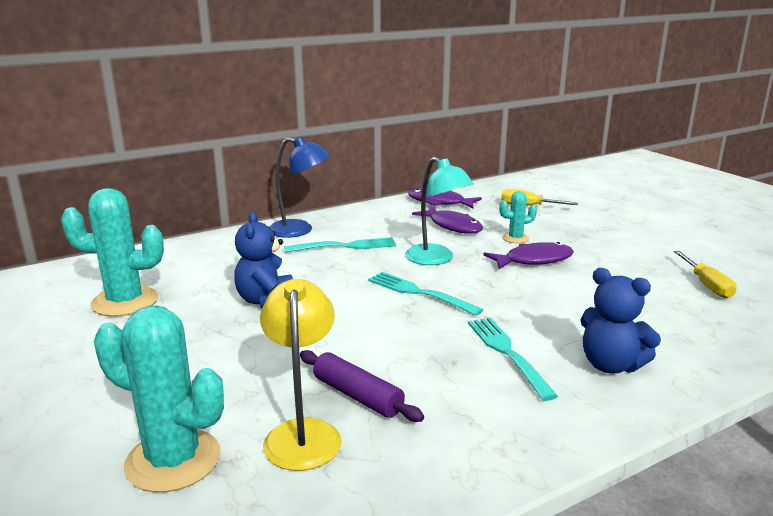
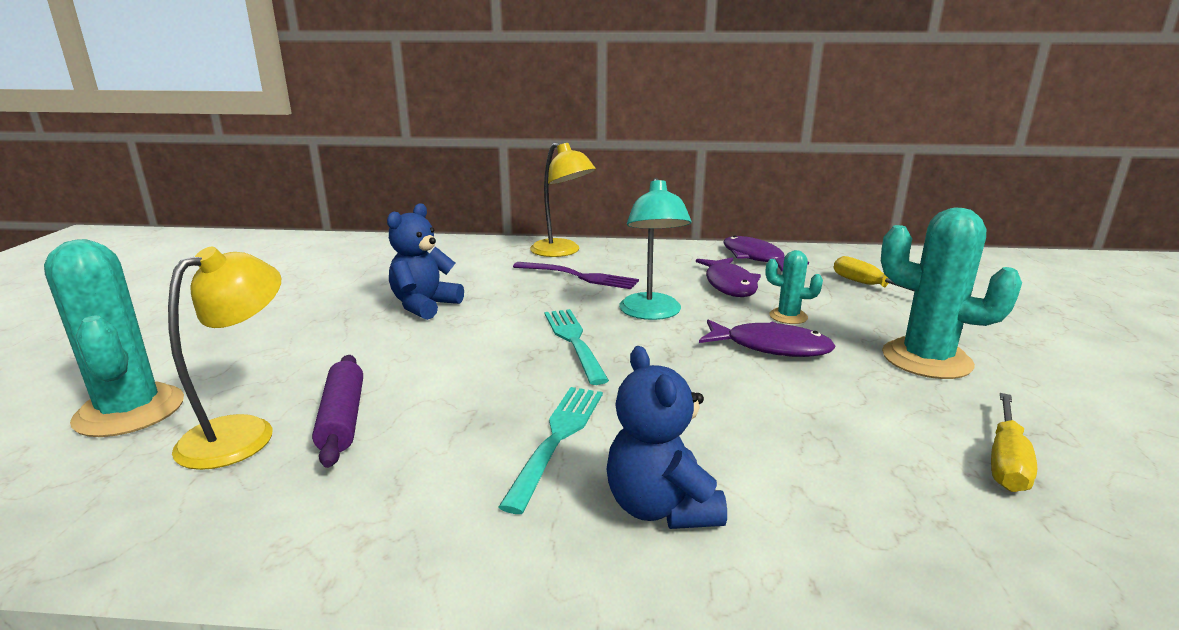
camera: 35 degrees right, 0 degrees up
(125, 302) = (327, 274): turquoise cactus -> turquoise cactus (926, 359)
(299, 230) = (562, 252): blue lamp -> yellow lamp
(345, 246) = (579, 276): turquoise fork -> purple fork

